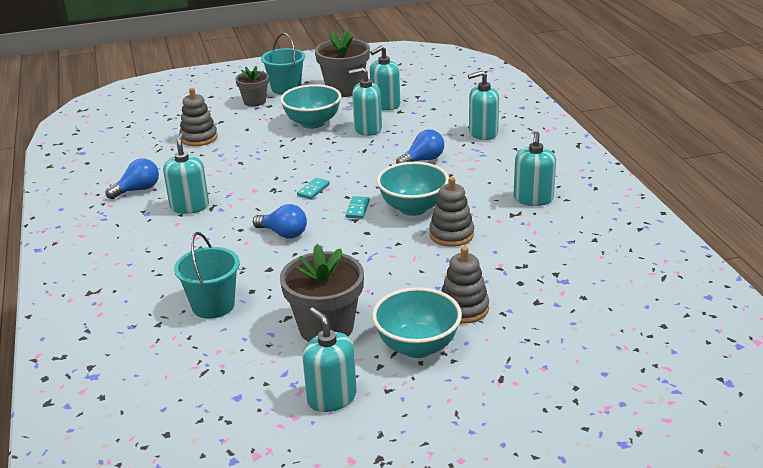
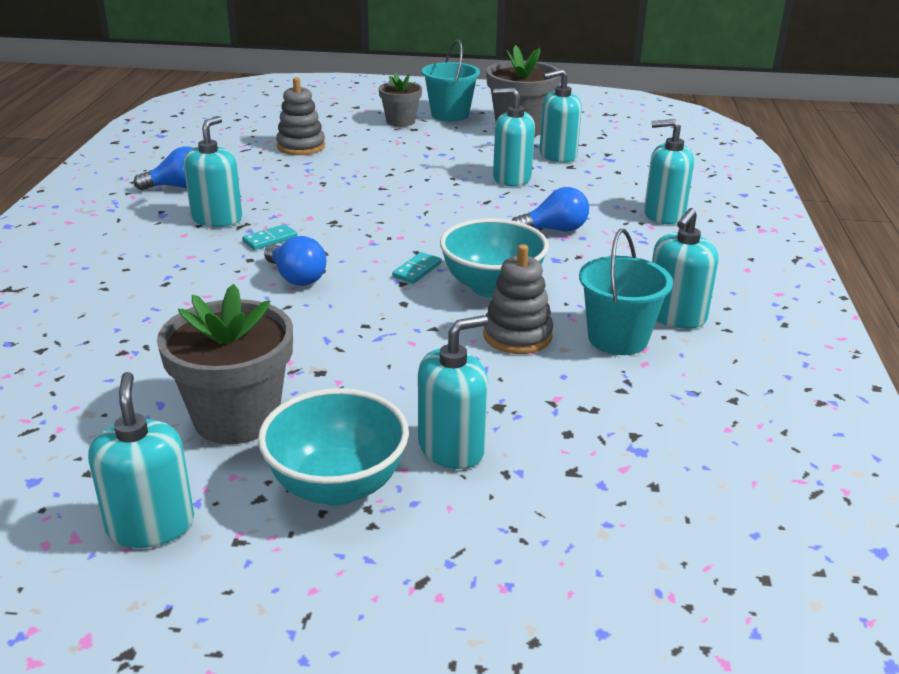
camera: 20 degrees right, 0 degrees up
(213, 305) = (126, 345): turquoise bucket -> turquoise bucket (617, 338)
(312, 123) = (448, 157): turquoise bowl -> none
(313, 190) = (381, 234): turquoise domino -> turquoise domino (270, 239)
(463, 308) = (451, 448): grey stacking toy -> turquoise soap dispenser

